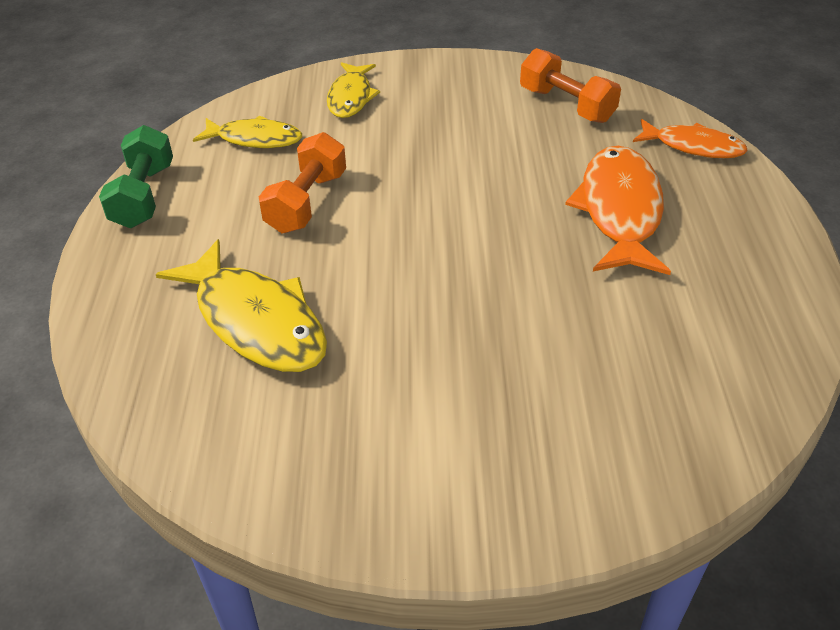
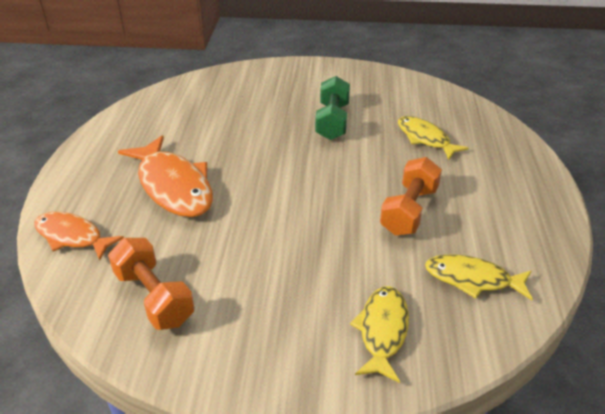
camera: 175 degrees left, 5 degrees down
(143, 196) = (546, 226): green dumbbell -> green dumbbell (332, 121)
(256, 321) = (425, 138): yellow fish -> yellow fish, size x0.62
(620, 211) = (173, 186): orange fish -> orange fish turned 45 degrees counterclockwise

